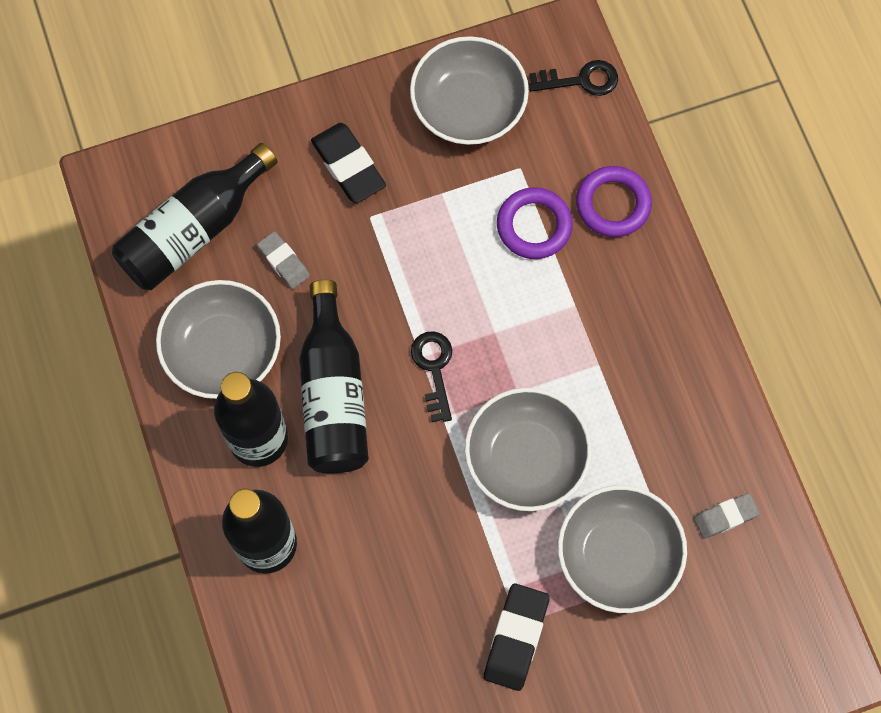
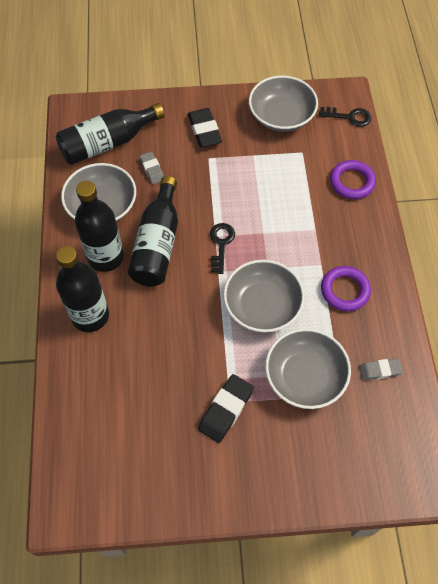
camera: 15 degrees right, 10 degrees down
(534, 226) = (302, 183): purple ring -> purple ring (345, 290)

